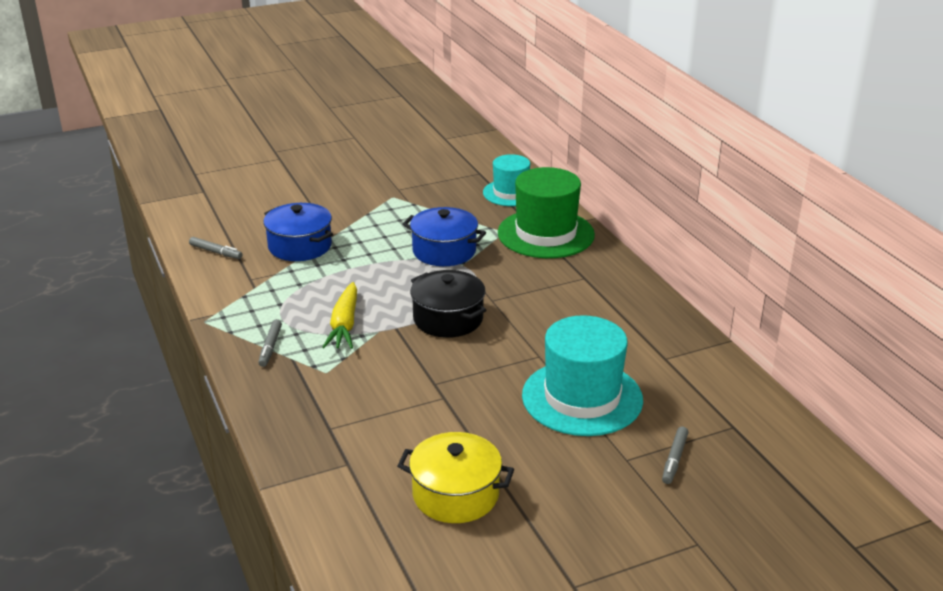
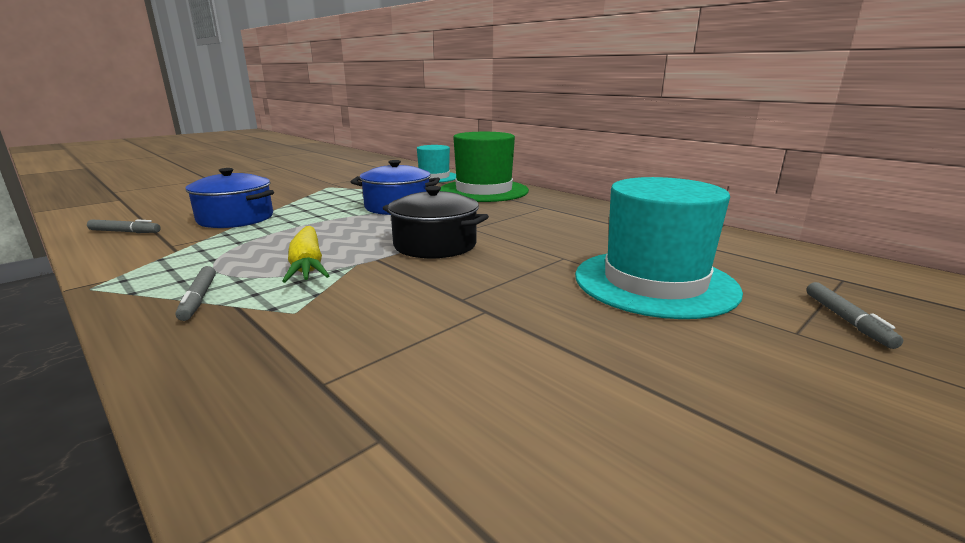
camera: 20 degrees left, 10 degrees down
(455, 494) = (628, 446): yellow pot -> none

